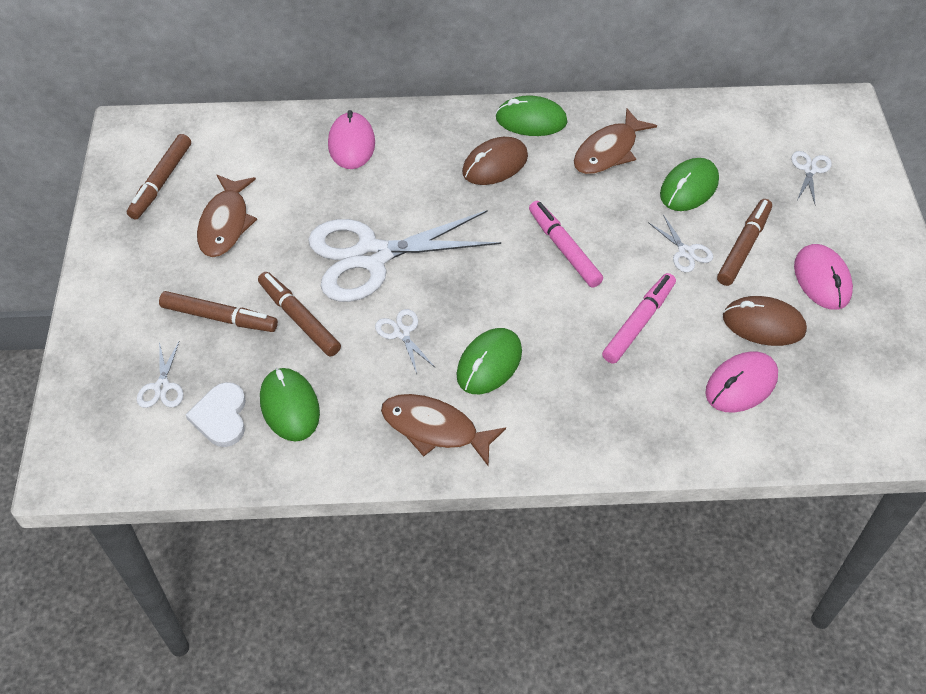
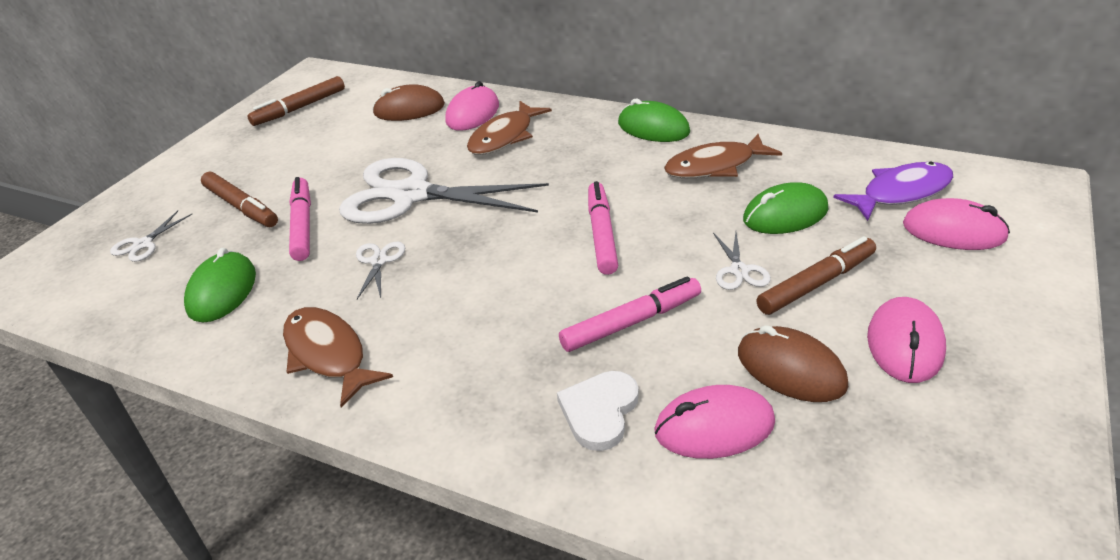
camera: 30 degrees right, 15 degrees down
(221, 417) = (160, 281): white heart -> white heart (599, 411)
(225, 223) = (317, 144): brown fish -> brown fish (505, 137)
(299, 319) = (302, 225): brown marker -> pink marker
(489, 363) = (436, 312): green mouse -> none
(495, 164) = (589, 153): brown mouse -> brown mouse (409, 109)
(758, 142) = (900, 193): none -> purple fish
(810, 169) = (953, 231): white scissors -> pink mouse

